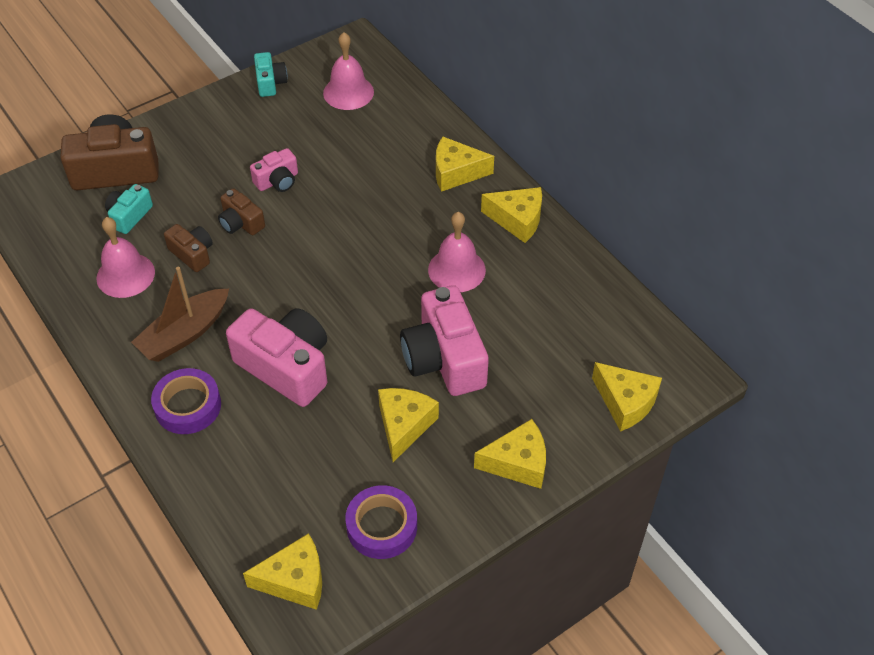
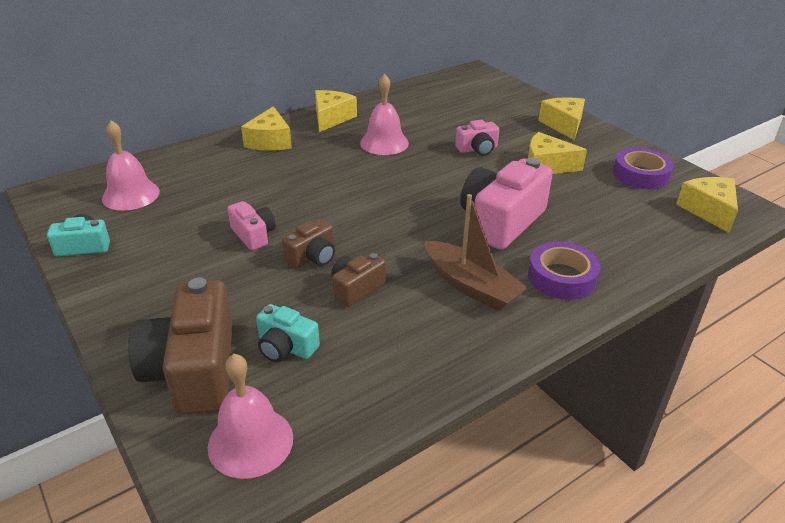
camera: 90 degrees left, 15 degrees down
(125, 275) = (387, 340): pink bell -> pink bell (250, 442)
(444, 359) = (477, 149): pink camera -> pink camera, size x0.52
(625, 402) = (502, 90): yellow cheese -> none

